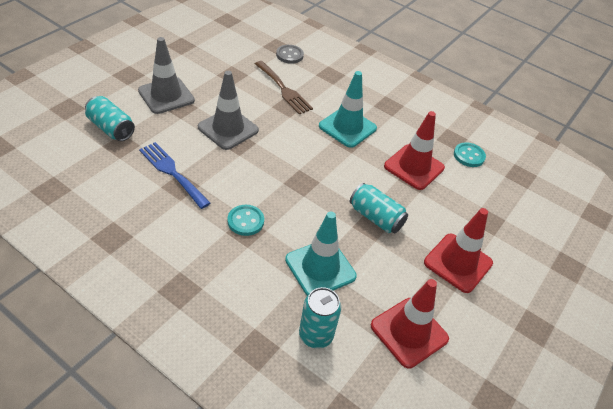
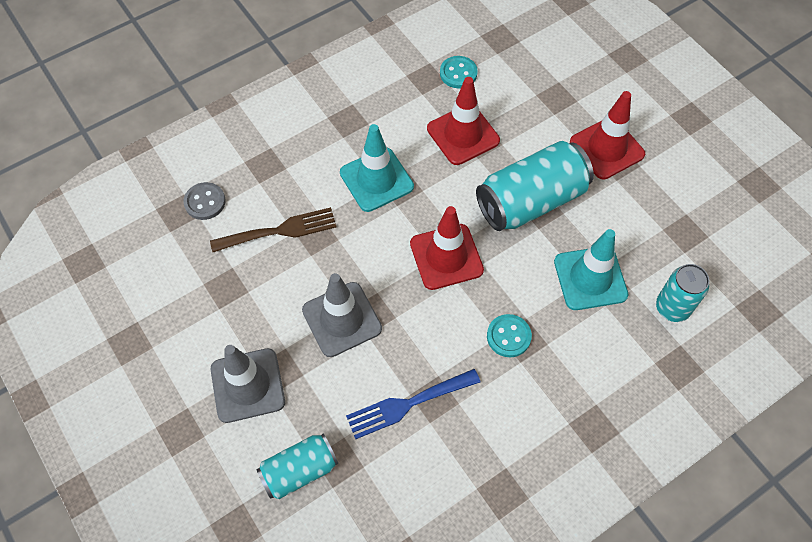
camera: 65 degrees left, 15 degrees up
(375, 217) = (531, 201): turquoise can -> turquoise can, size x1.68
(409, 332) = (681, 224): red traffic cone -> red traffic cone (446, 257)

